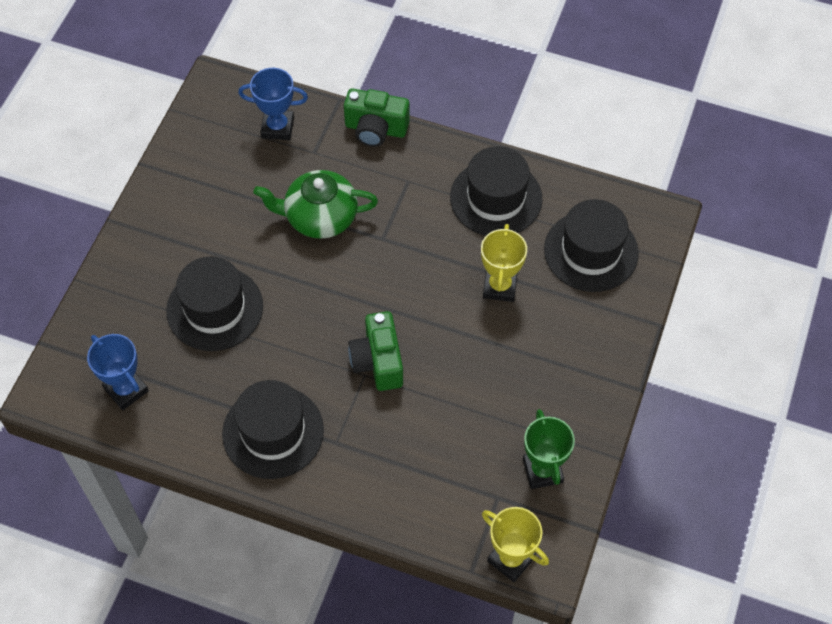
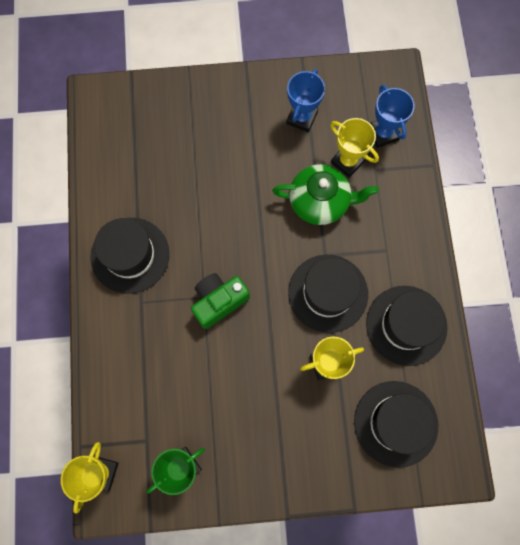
camera: 65 degrees right, 15 degrees up
(126, 390) = (120, 143): blue trophy -> blue trophy (301, 118)
(215, 308) = (208, 167): black hat -> black hat (328, 293)
(289, 173) = (347, 162): none -> yellow trophy
(319, 217) = (320, 201): green teapot -> green teapot turned 120 degrees clockwise
(375, 129) = (421, 204): green camera -> none

